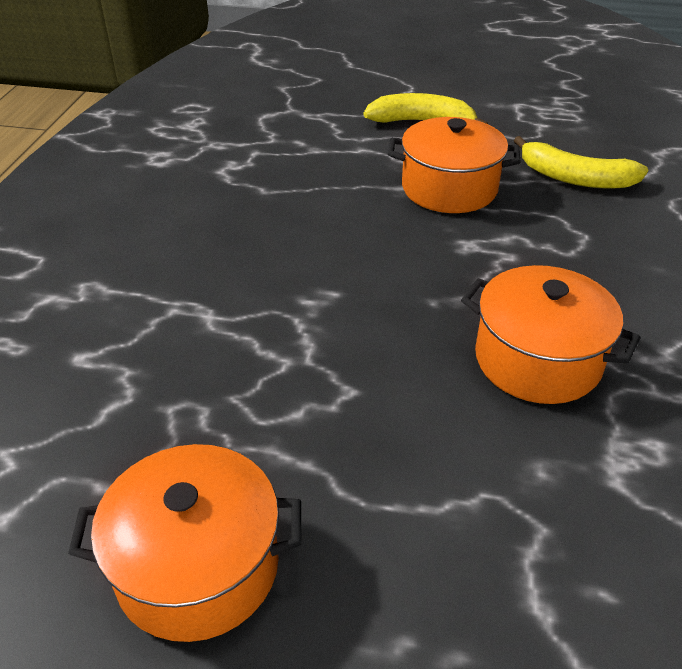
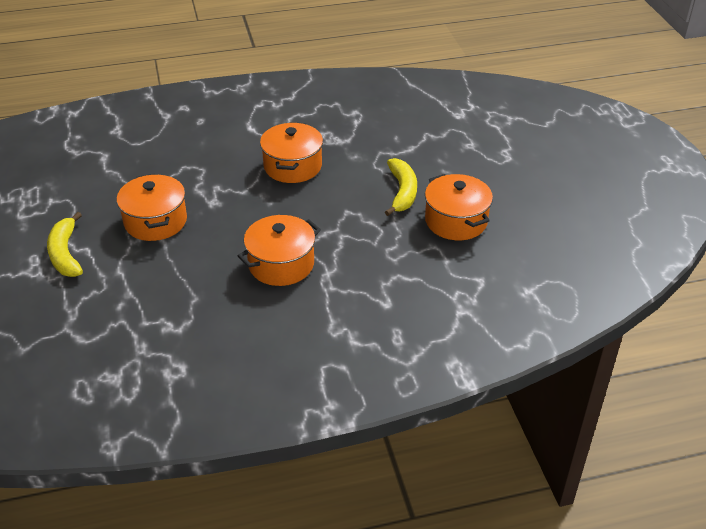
camera: 115 degrees left, 0 degrees up
(269, 274) = (281, 264): none -> orange pot
(574, 178) = (121, 178): yellow banana -> yellow banana (402, 192)

